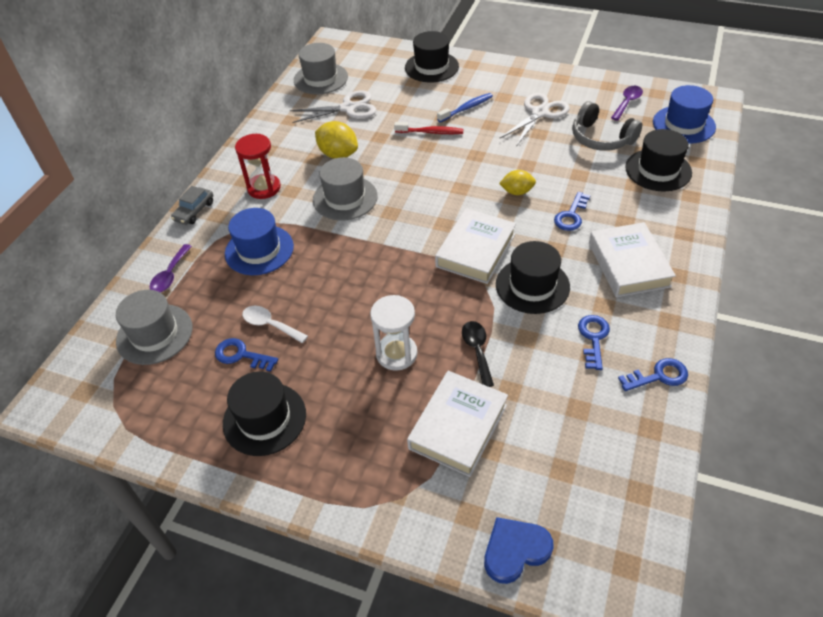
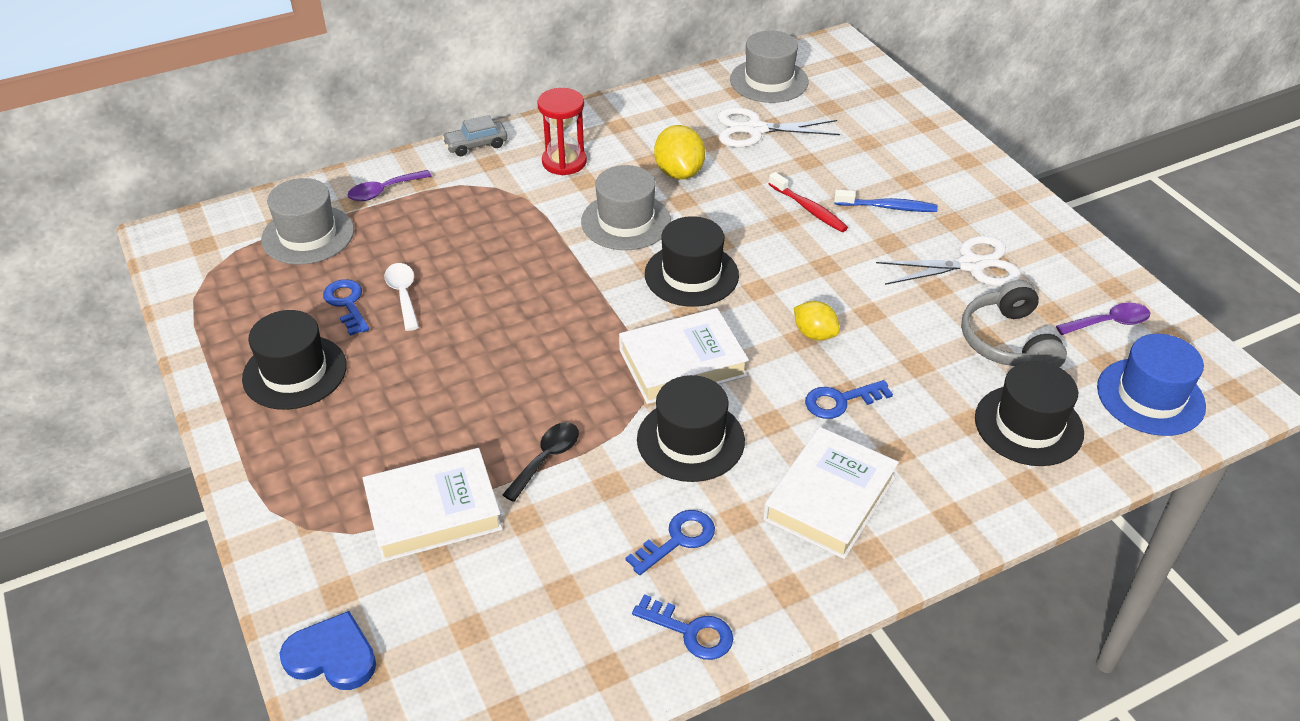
camera: 40 degrees right, 5 degrees down
(259, 250) = (483, 219): blue hat -> none
(348, 108) = (755, 130): white scissors -> white scissors turned 150 degrees clockwise
(396, 354) = (471, 403): white hourglass -> none
(431, 67) = (912, 137): black hat -> black hat (691, 275)

